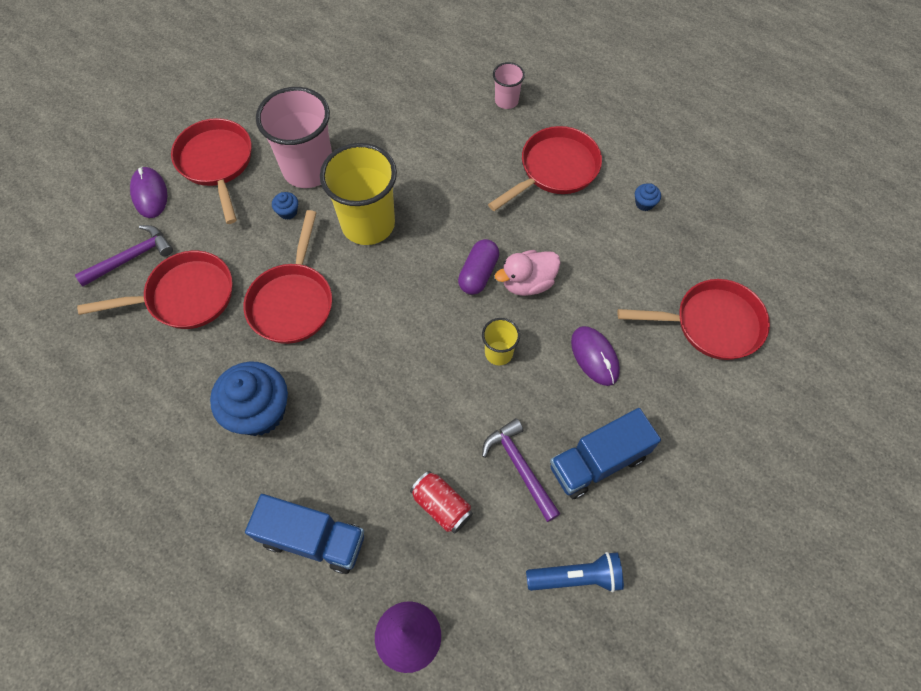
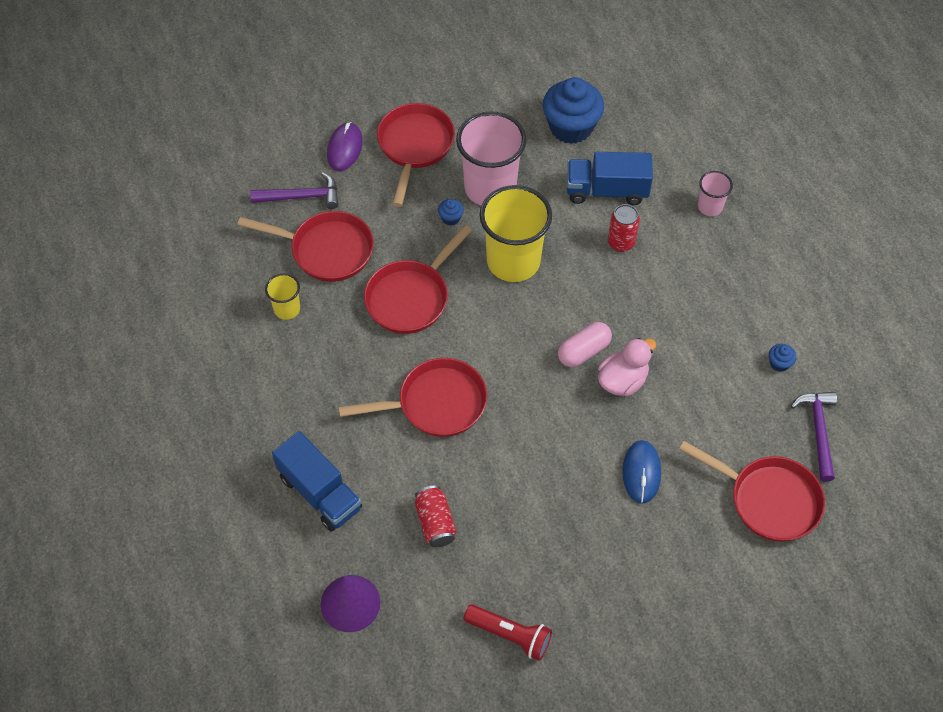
camera: 30 degrees right, 5 degrees down
(259, 411) = (334, 373): blue cupcake -> blue cupcake (571, 127)
(452, 164) = (621, 243): none -> red can
(478, 274) = (583, 351): purple capsule -> pink capsule
(498, 353) = (559, 427): yellow cup -> yellow cup (287, 309)
(520, 467) = (518, 527): purple hammer -> purple hammer (818, 431)
(527, 283) = (622, 380): pink duck -> pink duck turned 135 degrees clockwise
(555, 170) = (714, 292): red pan -> red pan (435, 404)
(576, 577) = (509, 635): blue flashlight -> red flashlight
(594, 356) = (641, 472): purple mouse -> blue mouse
(598, 461) = (587, 558): blue truck -> blue truck (606, 190)

